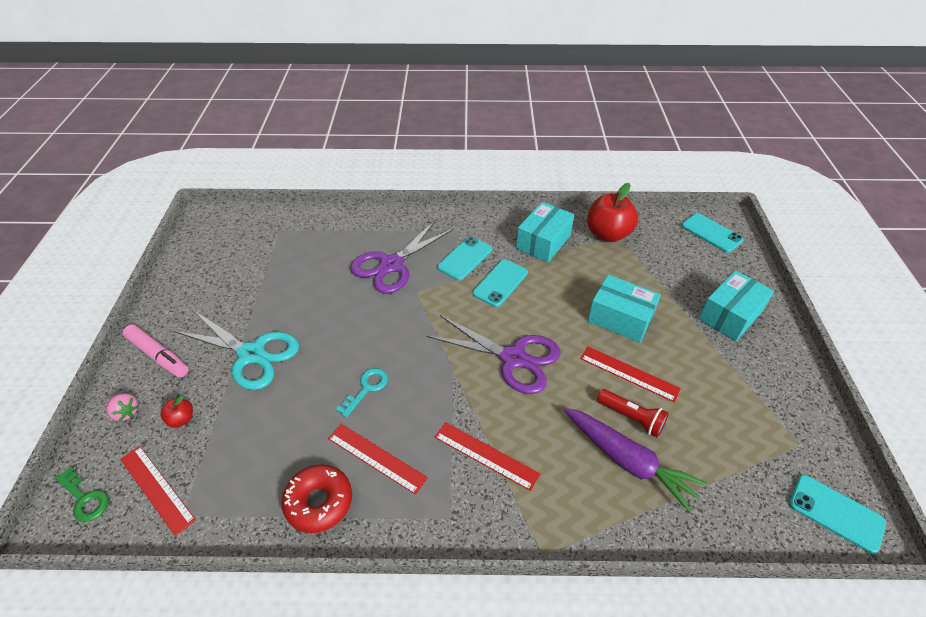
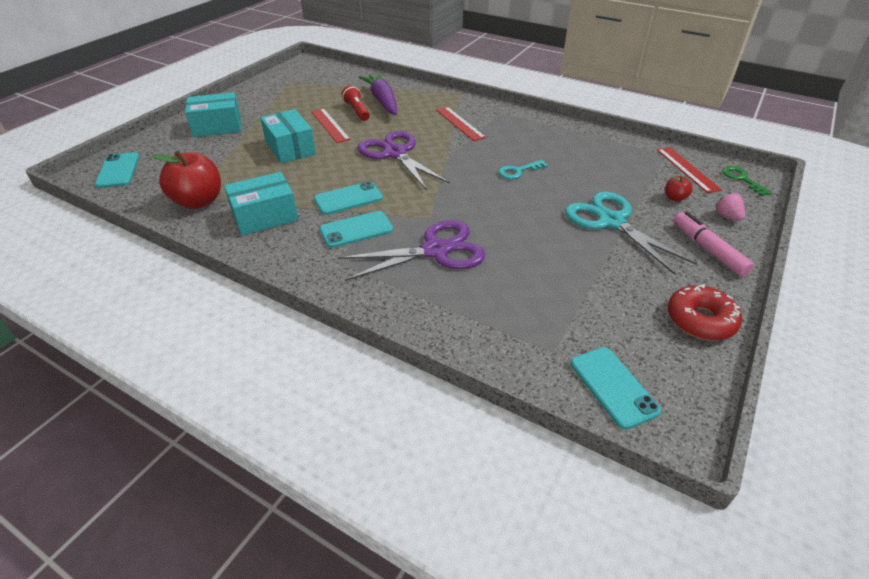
camera: 150 degrees left, 5 degrees down
(319, 502) = (574, 136): red donut -> red donut (700, 320)
(376, 458) = (529, 141): red ruler -> none
(835, 513) = (312, 66): turquoise phone -> turquoise phone (613, 386)

